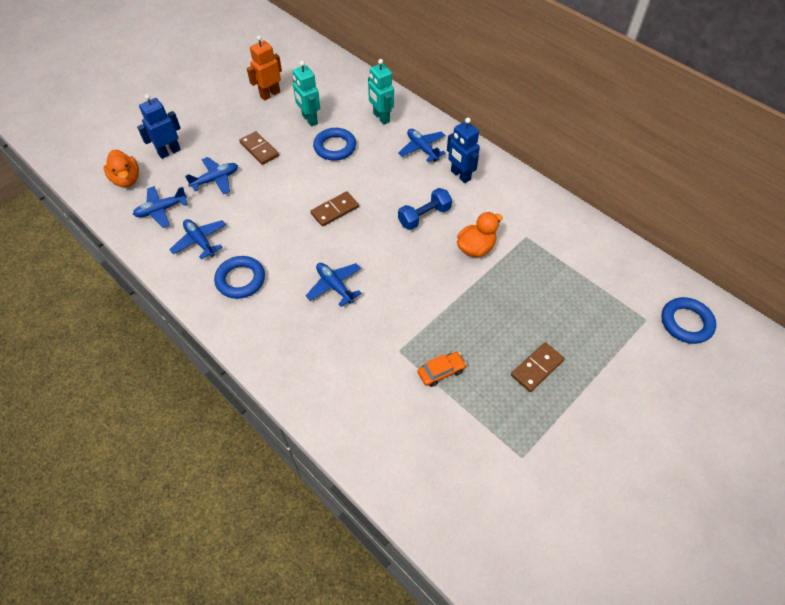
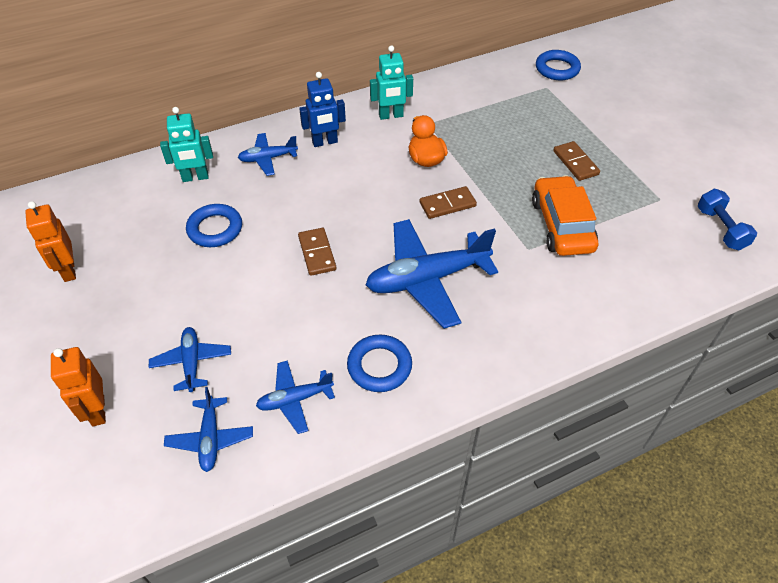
camera: 70 degrees left, 5 degrees down
(127, 179) = (118, 478): orange duck -> none
(169, 152) = (97, 411): blue robot -> orange robot
(259, 149) = (167, 303): brown domino -> brown domino (447, 204)
(309, 119) = (149, 241): turquoise robot -> turquoise robot (391, 116)
(335, 286) = (427, 279): blue plane -> blue plane, size x1.91
(424, 216) = (366, 184): blue dumbbell -> blue dumbbell (721, 229)
(441, 371) = (561, 225): orange car -> orange car, size x2.06

